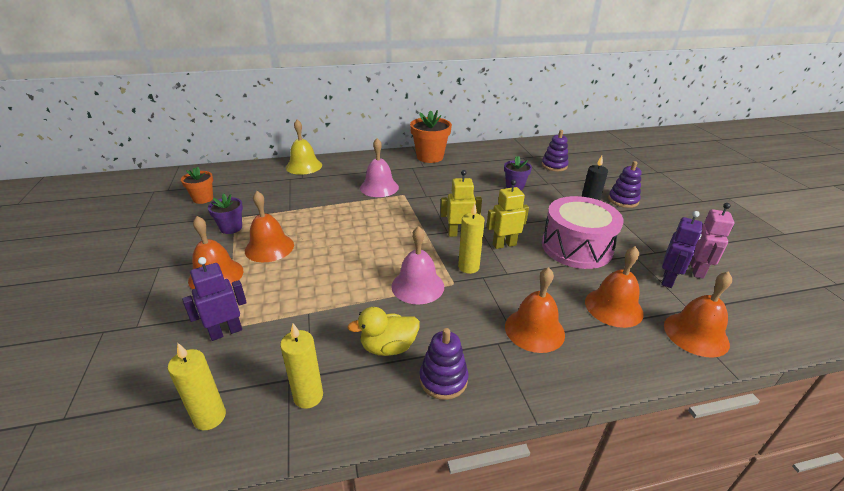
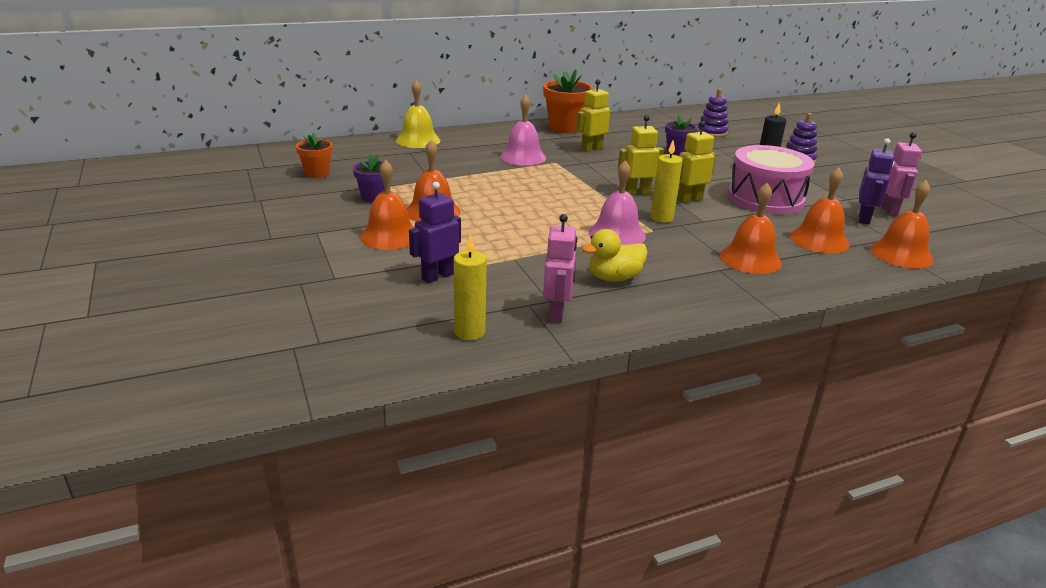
camera: 10 degrees left, 5 degrees down
(308, 396) = (557, 314): yellow candle -> pink robot
(441, 181) = (591, 149): none -> yellow robot
(443, 379) = (680, 295): purple stacking toy -> none

